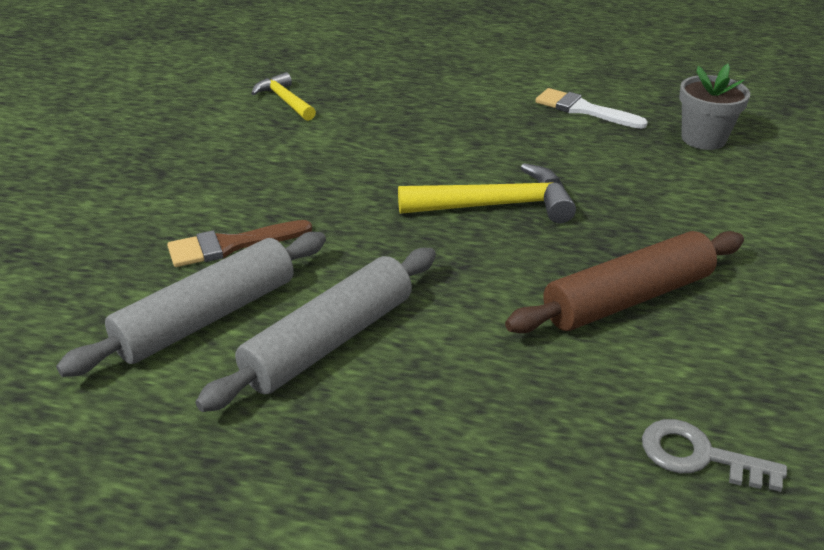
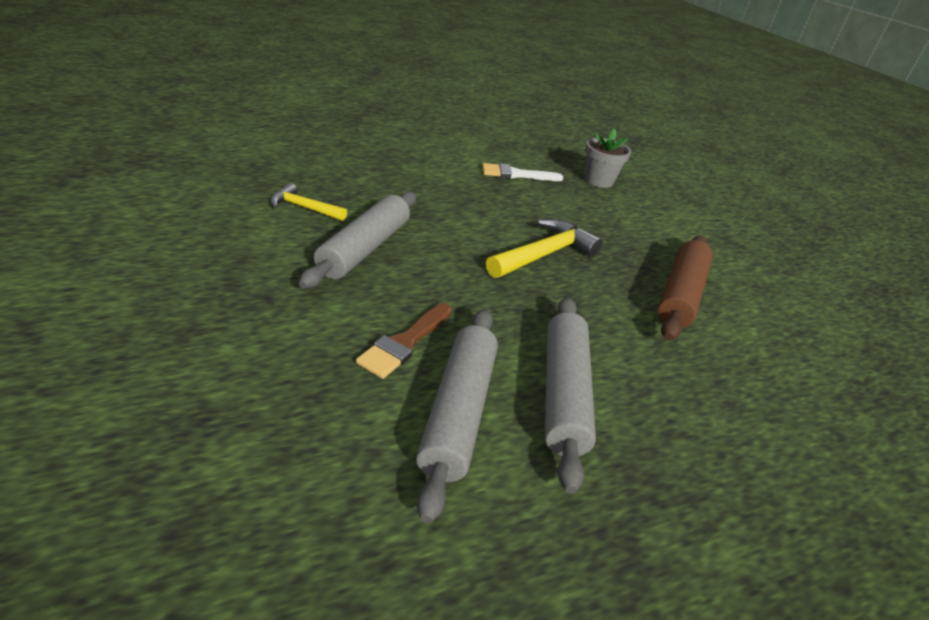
camera: 40 degrees left, 0 degrees up
(297, 152) = (365, 249): none -> grey rolling pin
(699, 456) = (818, 380): grey key -> none

